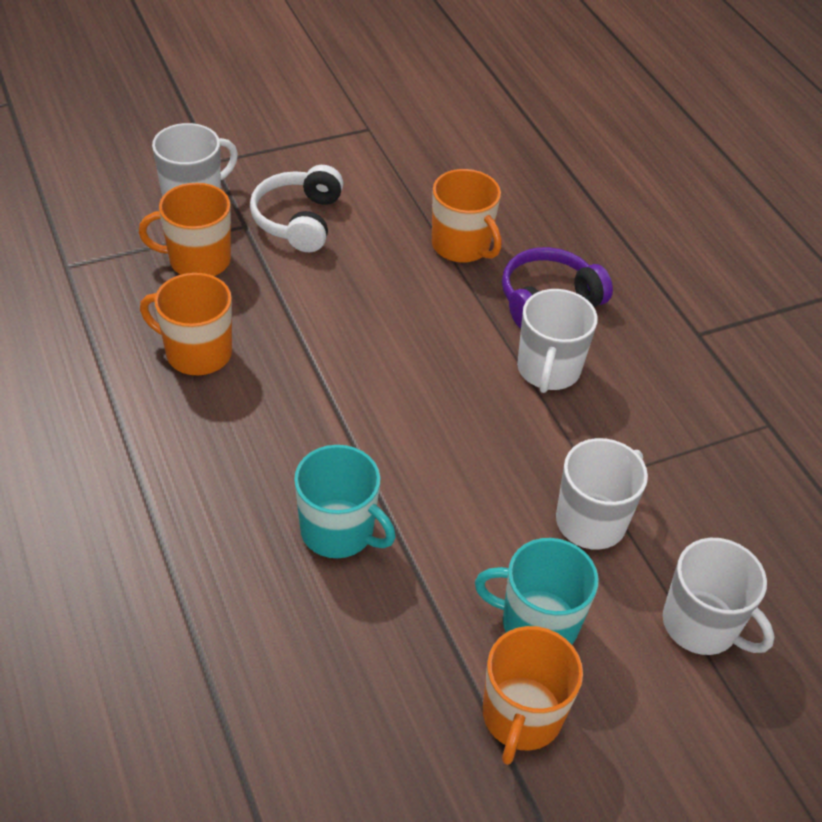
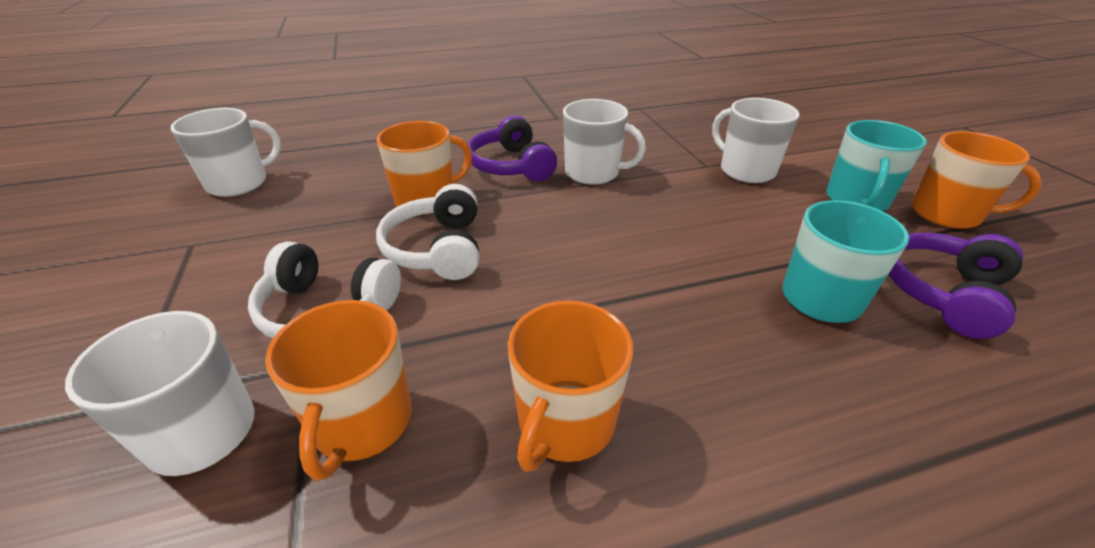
camera: 80 degrees left, 10 degrees down
(354, 638) = (943, 293): none -> purple headphones
(381, 265) = (437, 249): none -> white headphones
(702, 625) = (815, 145): white mug -> white mug (239, 183)

